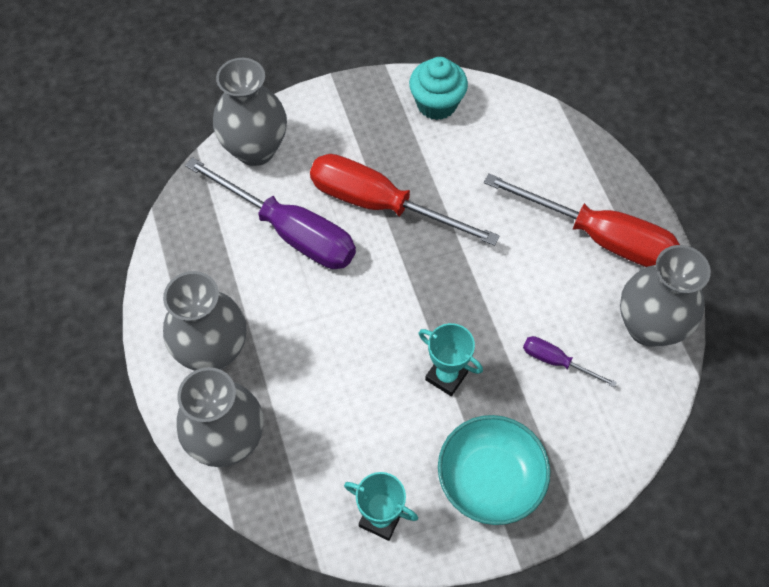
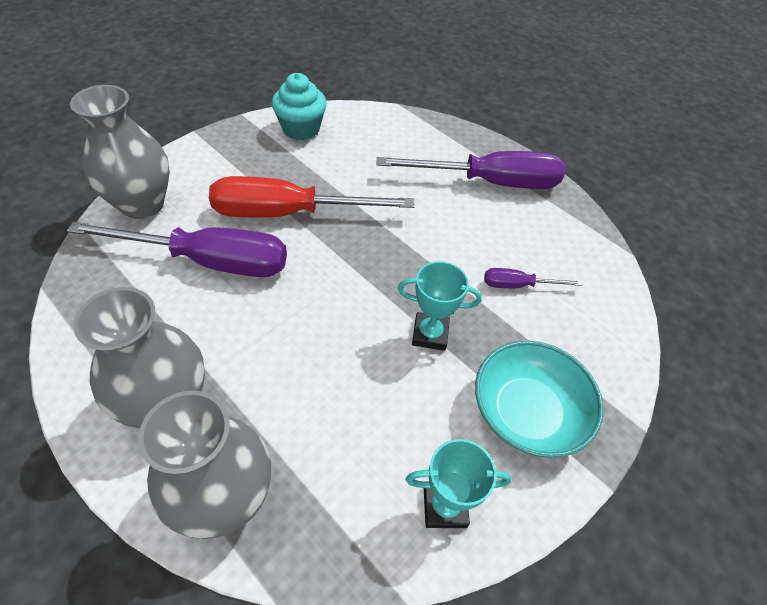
camera: 30 degrees left, 10 degrees down
(599, 237) = (489, 182): red screwdriver -> purple screwdriver
(648, 326) = (571, 233): grey vase -> none

